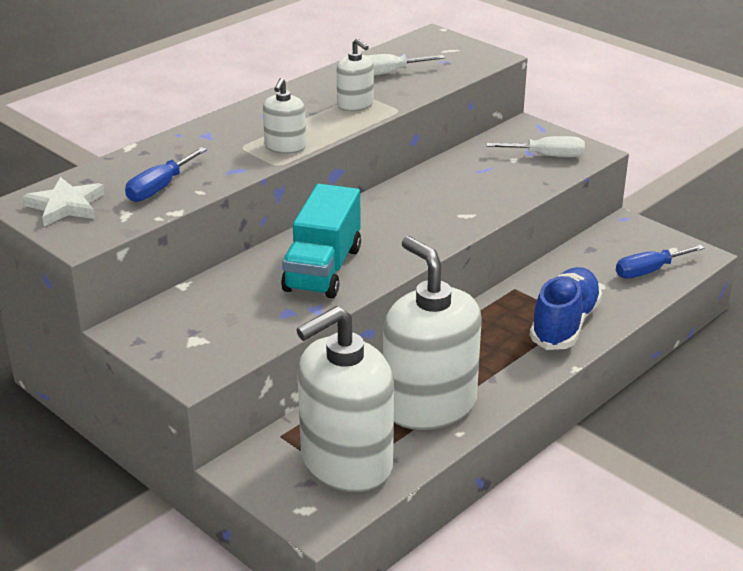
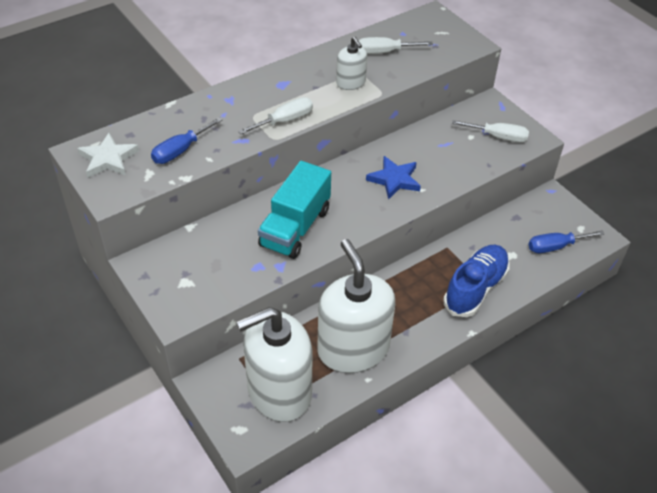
camera: 10 degrees right, 15 degrees up
(285, 147) = (285, 121): white soap dispenser -> white screwdriver
(433, 209) = (394, 179): none -> blue star

